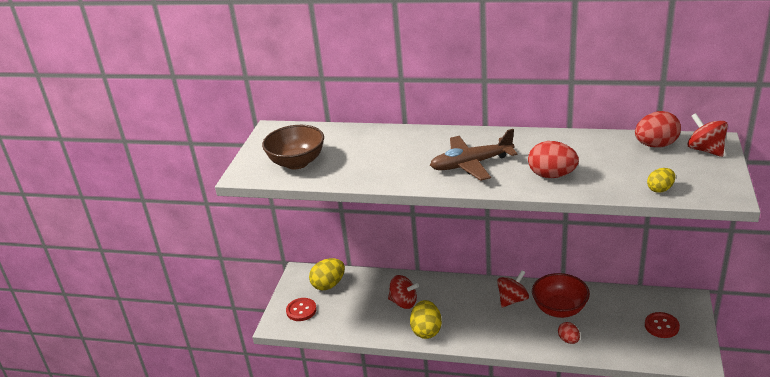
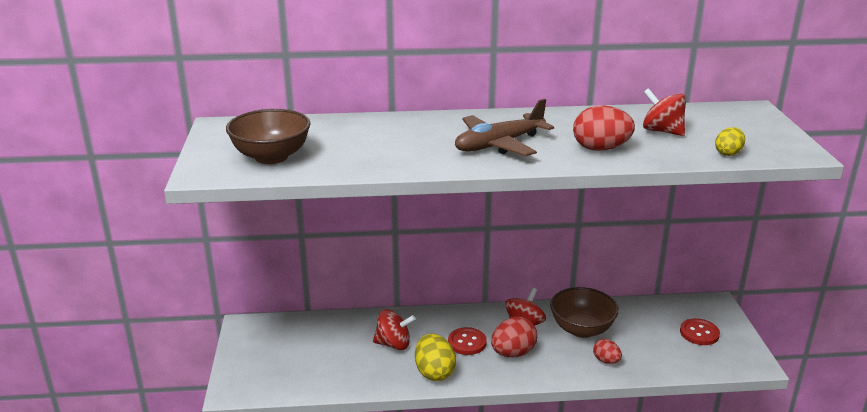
camera: 20 degrees left, 5 degrees down
(301, 310) = (261, 369): red button -> red button (467, 342)
(328, 285) = (288, 335): yellow egg -> none
(559, 309) = (581, 329): red bowl -> brown bowl
(655, 145) = (694, 115): red egg -> red egg (513, 353)
(705, 150) = (748, 116): red spinning top -> red spinning top (662, 131)

